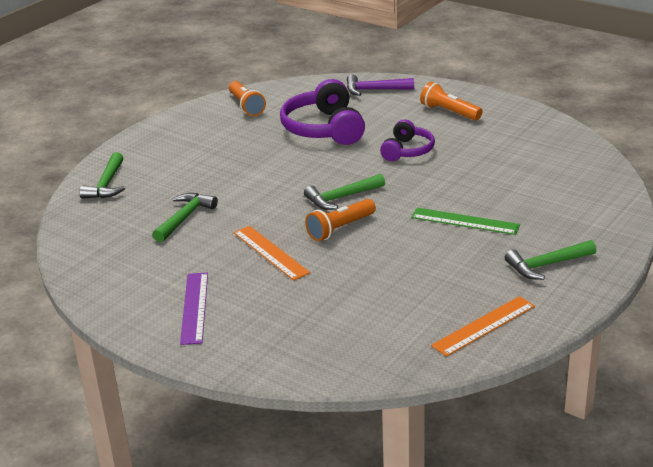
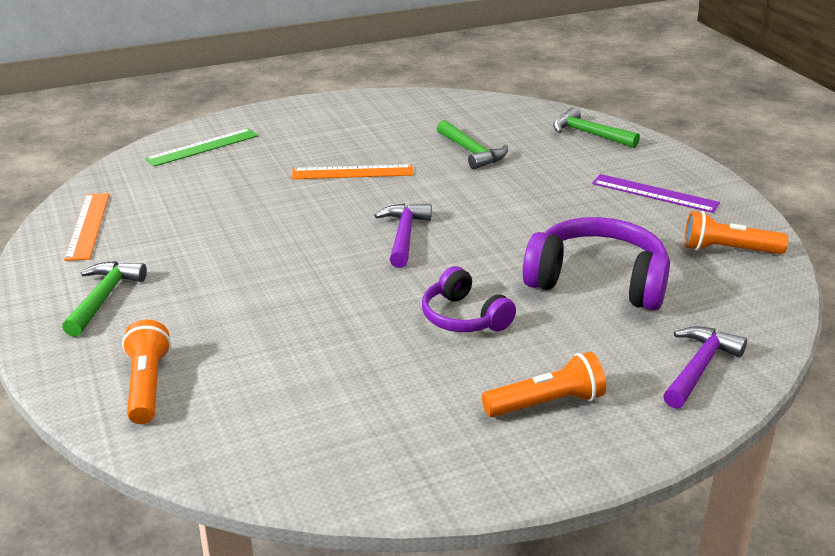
camera: 120 degrees right, 0 degrees up
(194, 307) = (318, 125): purple ruler -> purple ruler (654, 193)
(340, 228) = (344, 215): orange flashlight -> orange flashlight (147, 385)
(341, 198) = (404, 236): green hammer -> purple hammer
(465, 221) = (252, 287): green ruler -> green ruler (203, 147)

